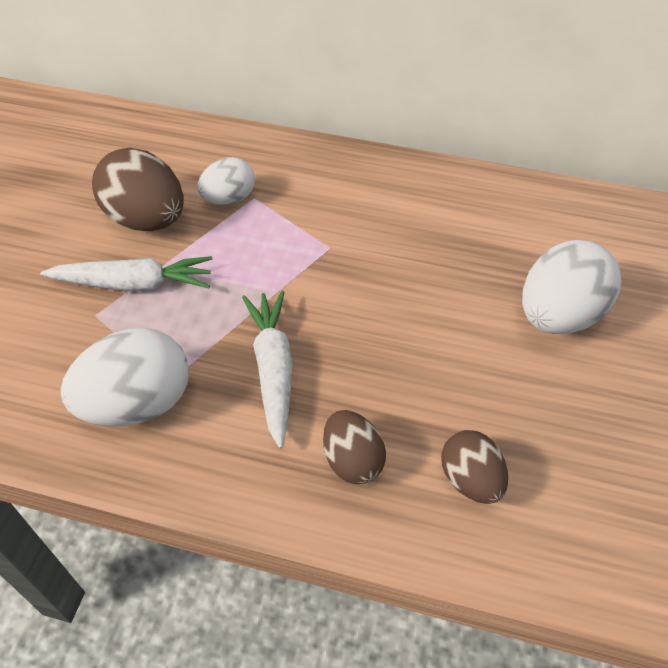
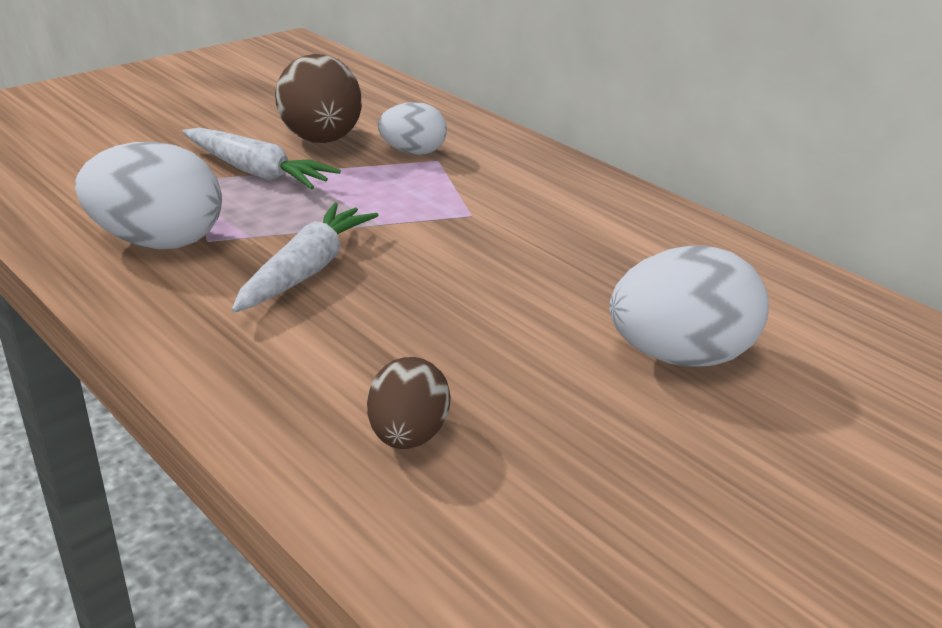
camera: 30 degrees right, 20 degrees down
(352, 460) = (299, 363): brown egg -> none

